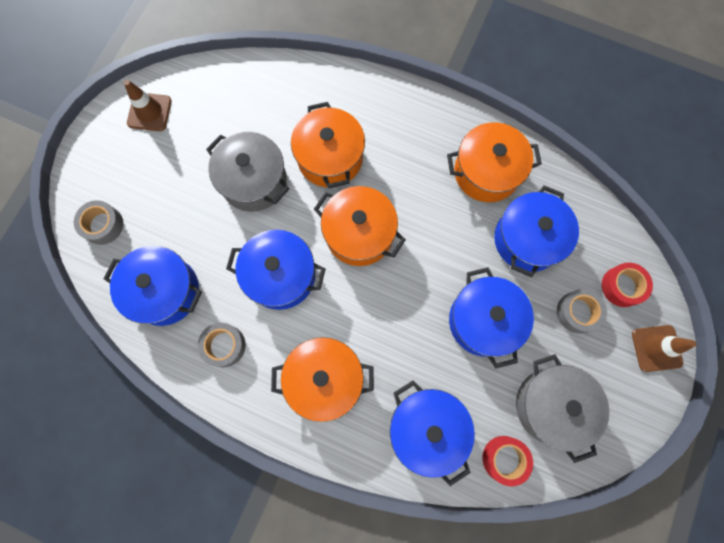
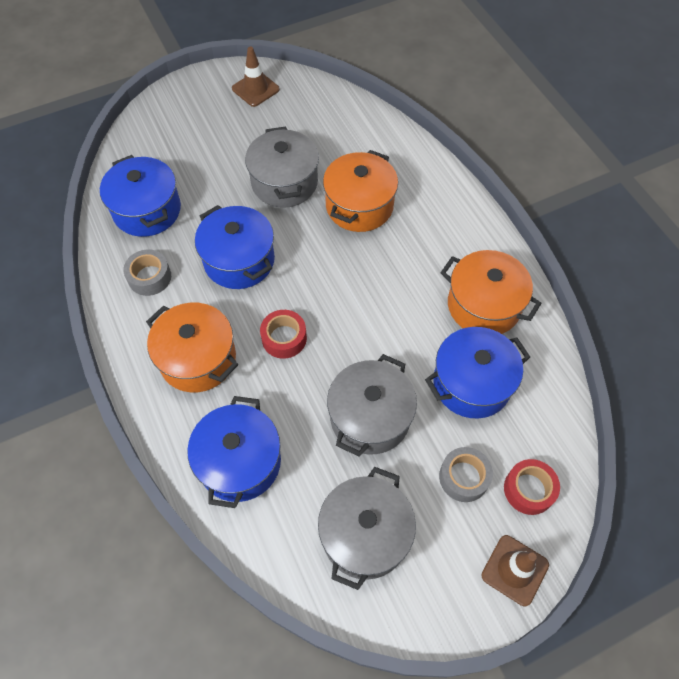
camera: 40 degrees right, 15 degrees down
(103, 225) = (150, 138): grey tape -> none
(359, 234) = (329, 275): orange pot -> none
(483, 321) = (370, 417): blue pot -> grey pot
(504, 459) = (281, 542): red tape -> red tape (284, 338)

